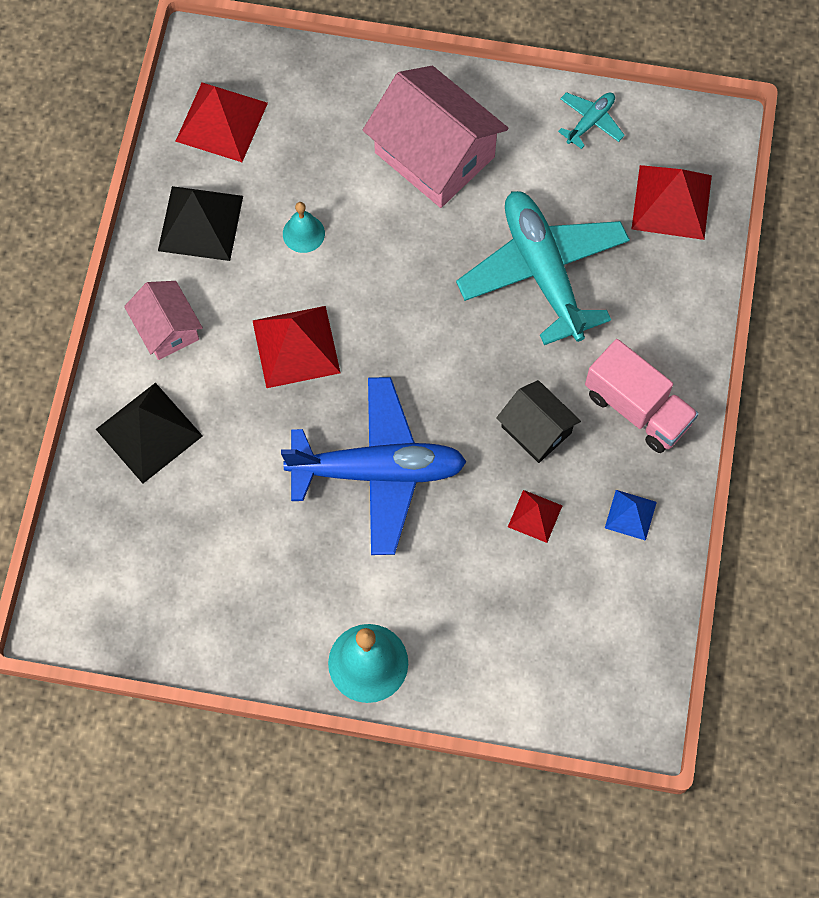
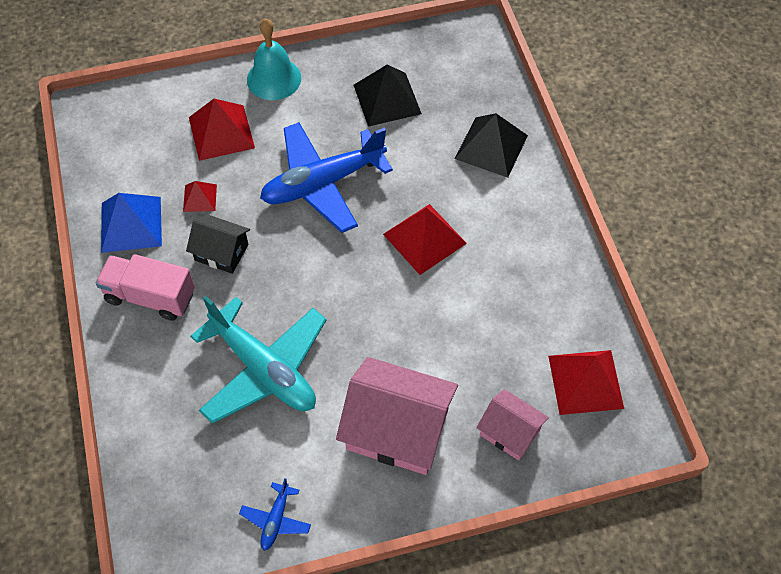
camera: 155 degrees right, 10 degrees down
(167, 329) = (523, 213): pink house -> pink house (510, 432)
(200, 223) = (549, 295): black pyramid -> black pyramid (387, 99)
(303, 233) = (466, 320): turquoise bell -> none
(590, 122) = (276, 520): turquoise plane -> blue plane
(630, 514) = (131, 224): blue pyramid -> blue pyramid, size x1.83
(671, 202) = (176, 475): red pyramid -> red pyramid (221, 132)

